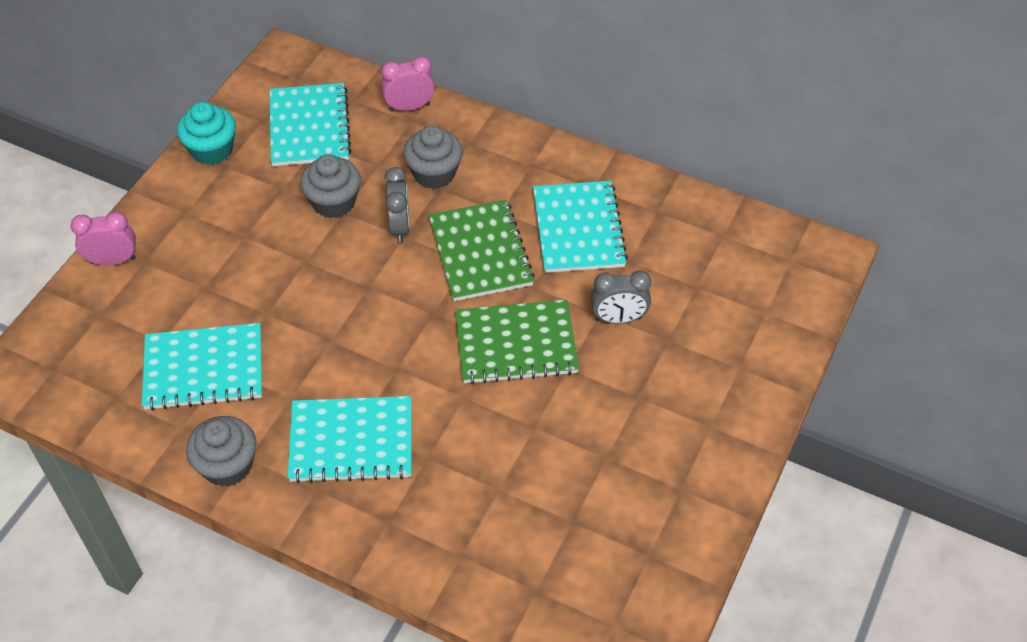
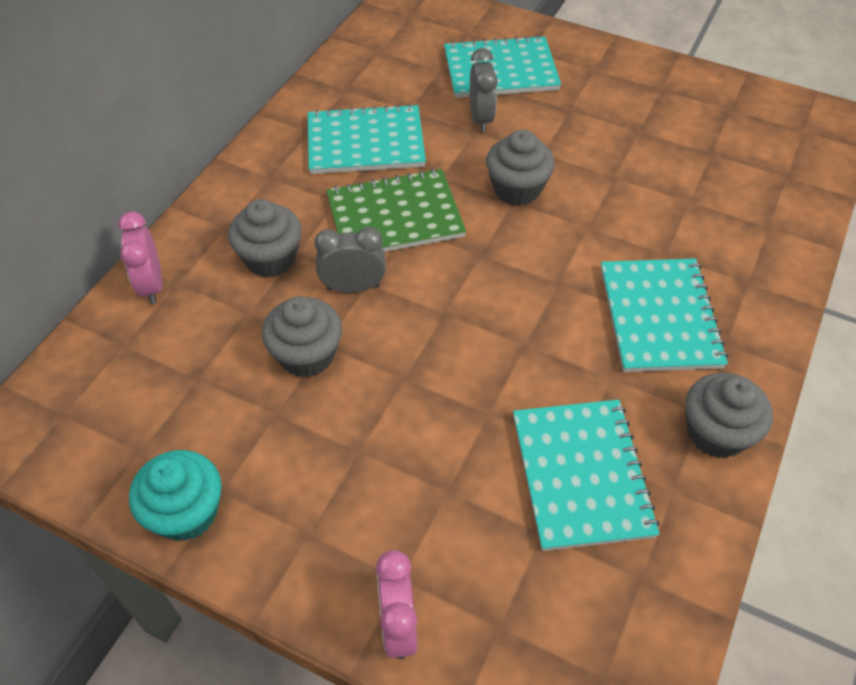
camera: 90 degrees left, 0 degrees up
(309, 127) = (164, 392): turquoise notebook -> turquoise notebook (500, 70)
(516, 344) = (517, 189): green notebook -> grey cupcake

